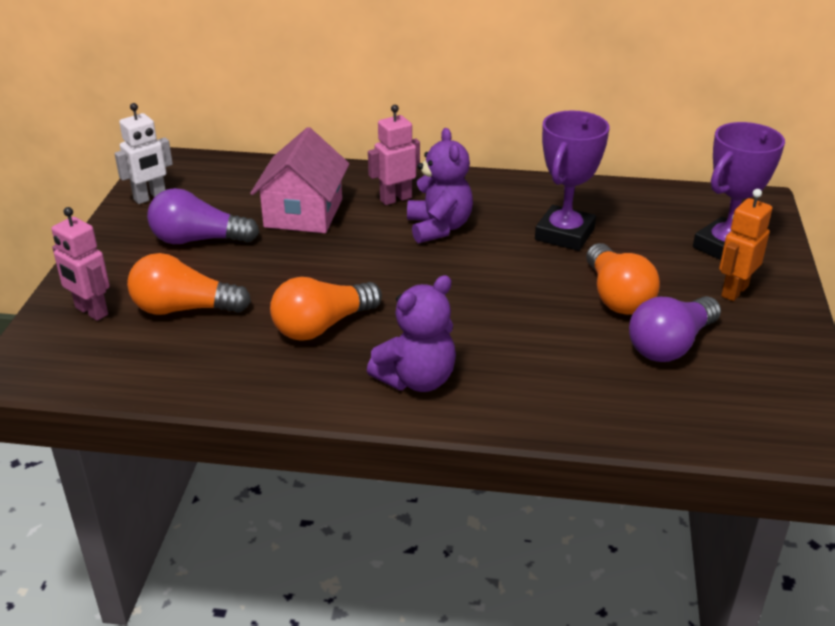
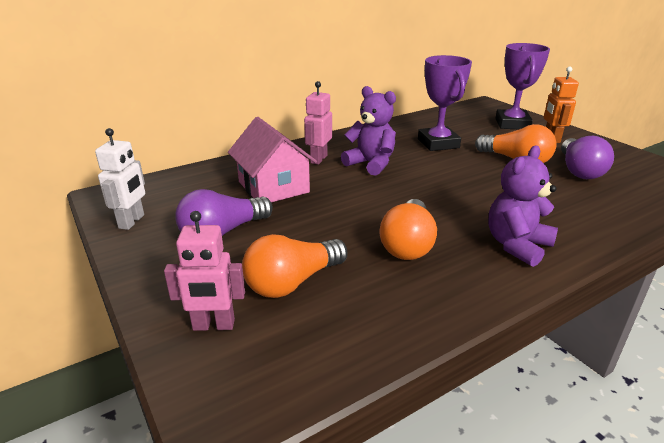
camera: 40 degrees left, 5 degrees down
(417, 379) = (517, 245): purple teddy bear -> purple teddy bear turned 150 degrees counterclockwise

